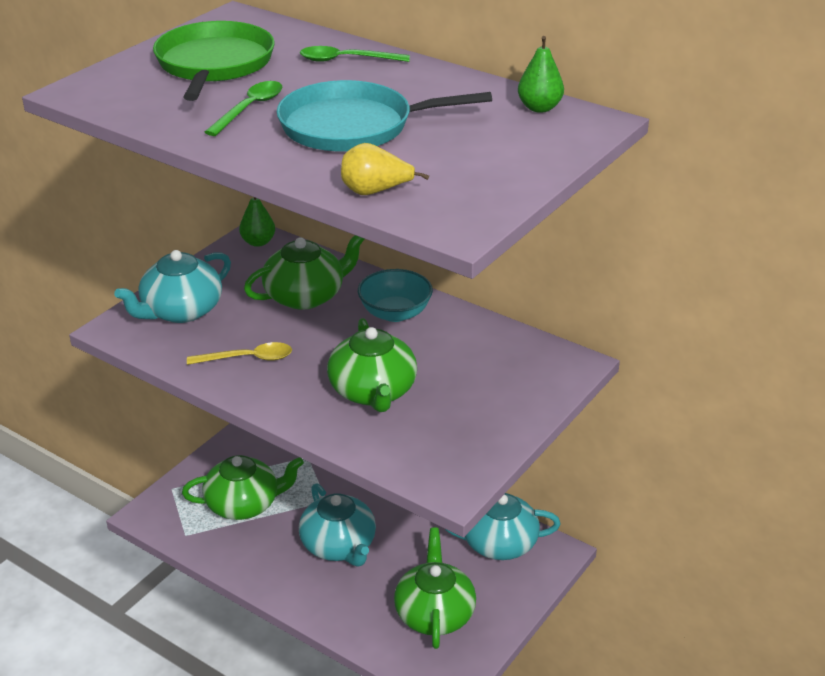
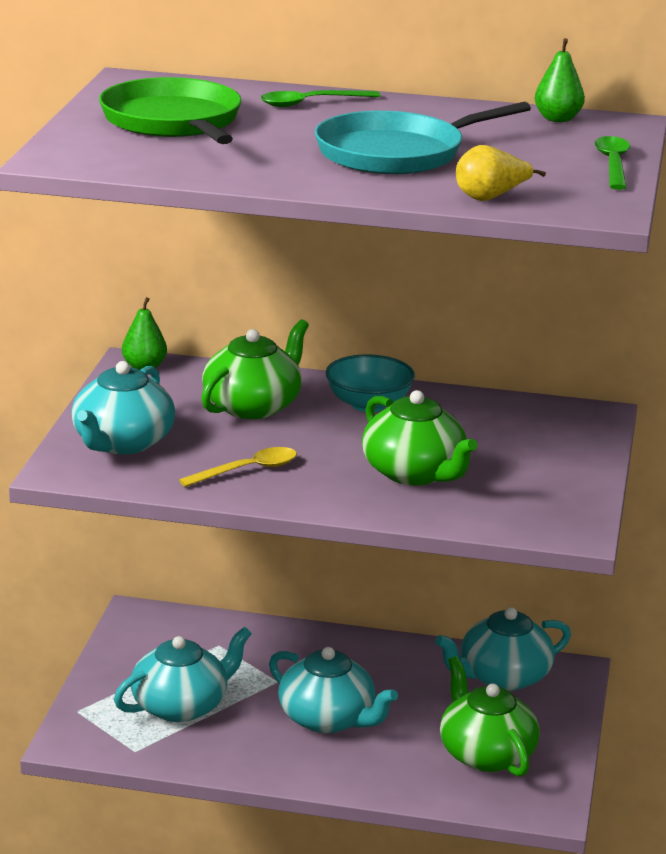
camera: 25 degrees left, 10 degrees down
(244, 504) = (181, 706): green teapot -> turquoise teapot
(249, 109) = (269, 152): green spoon -> green spoon (613, 164)

